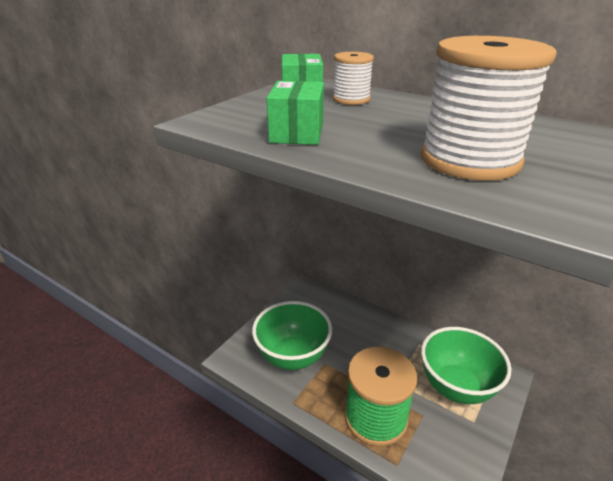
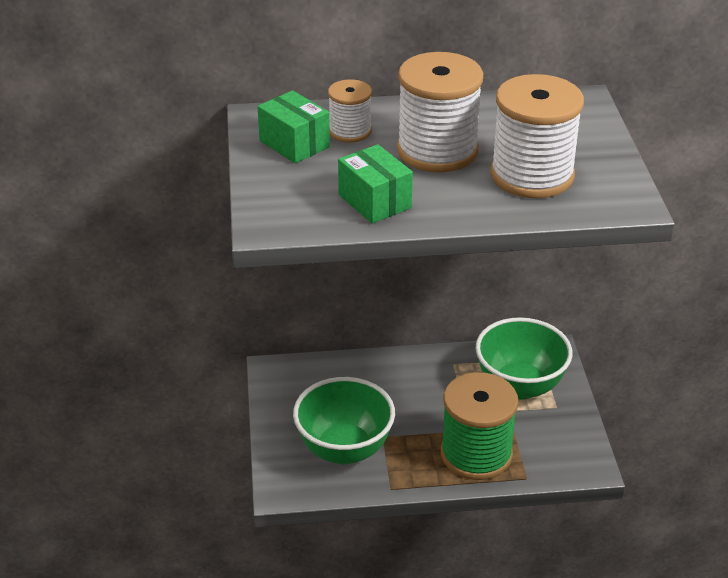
camera: 40 degrees left, 5 degrees up
(401, 123) = (437, 150): none -> white spool

